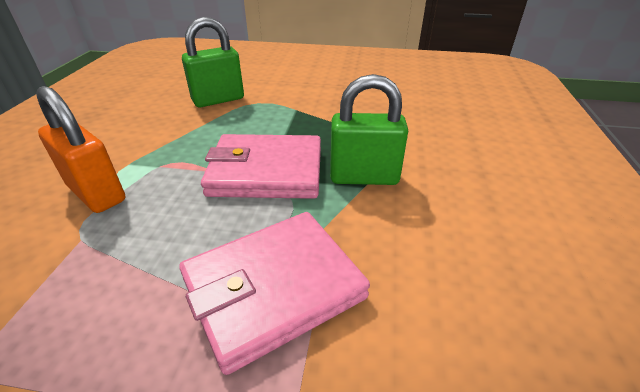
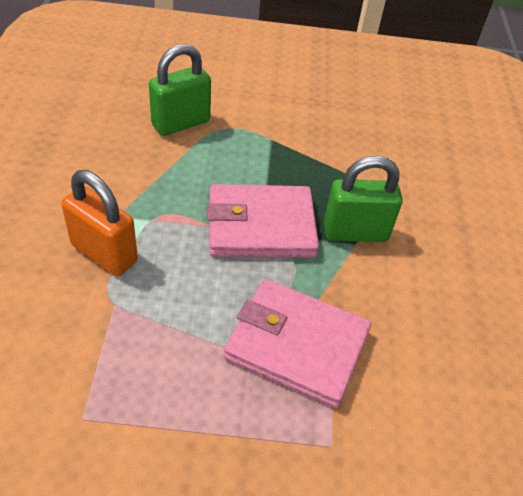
camera: 10 degrees left, 10 degrees up
(273, 288) = (297, 345): pink wallet -> pink wallet turned 60 degrees clockwise

